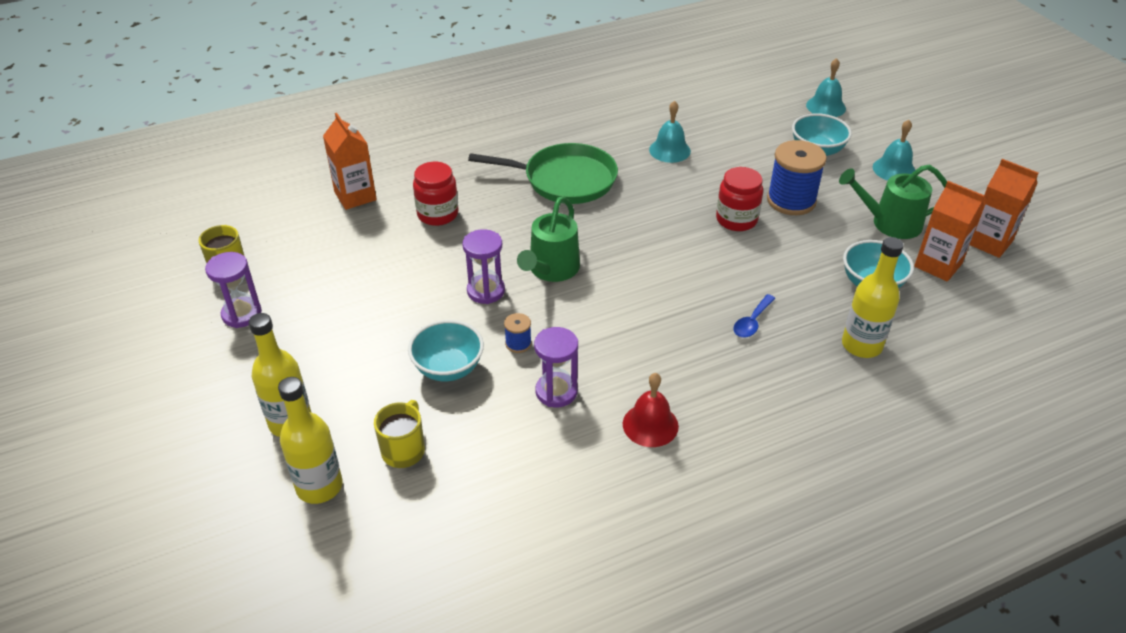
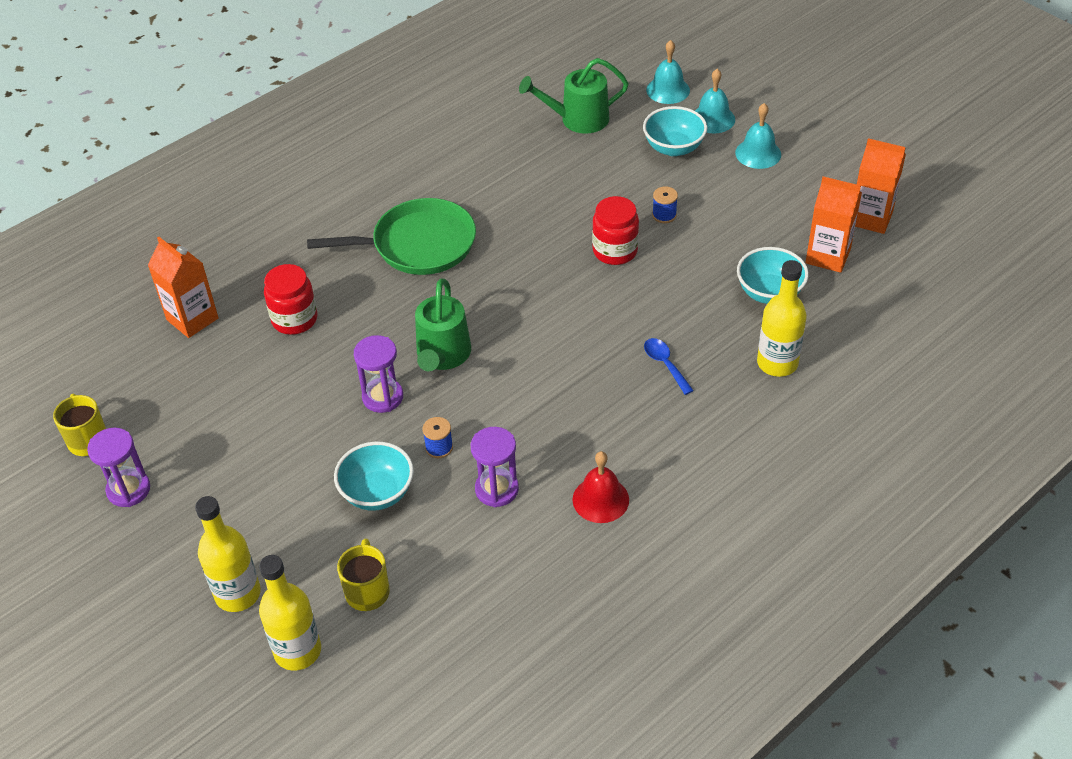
camera: 15 degrees left, 5 degrees up
(669, 150) = (519, 182): turquoise bell -> turquoise bell (712, 119)
(752, 322) = (665, 364): blue spoon -> blue spoon turned 135 degrees clockwise
(791, 201) = (664, 215): blue spool -> blue spool, size x0.46
(889, 223) = (769, 219): green watering can -> green watering can (578, 119)

